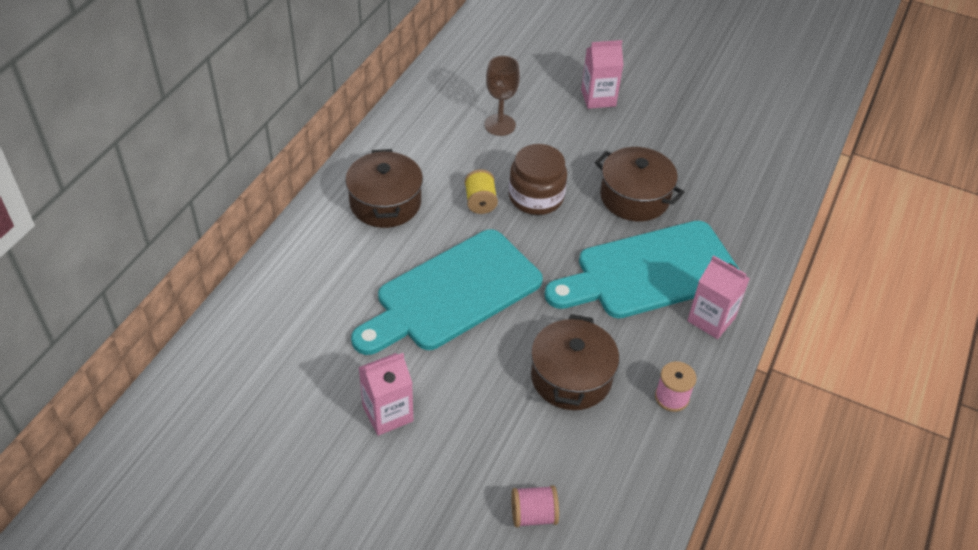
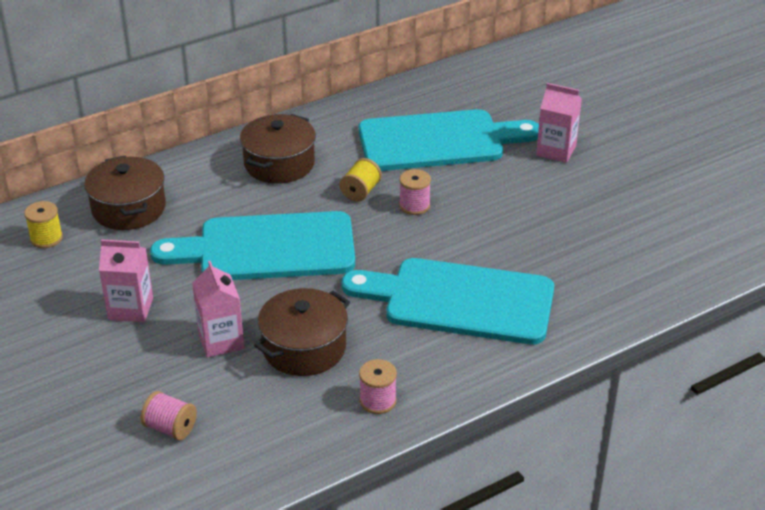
camera: 35 degrees right, 10 degrees down
(237, 378) = (46, 238): none -> yellow spool
(500, 125) = (438, 141): brown goblet -> turquoise cutting board
(536, 197) = (414, 206): brown jar -> pink spool
(634, 197) = (507, 239): brown pot -> brown pot (128, 208)
(711, 319) = (479, 359): pink carton -> pink carton (221, 341)

